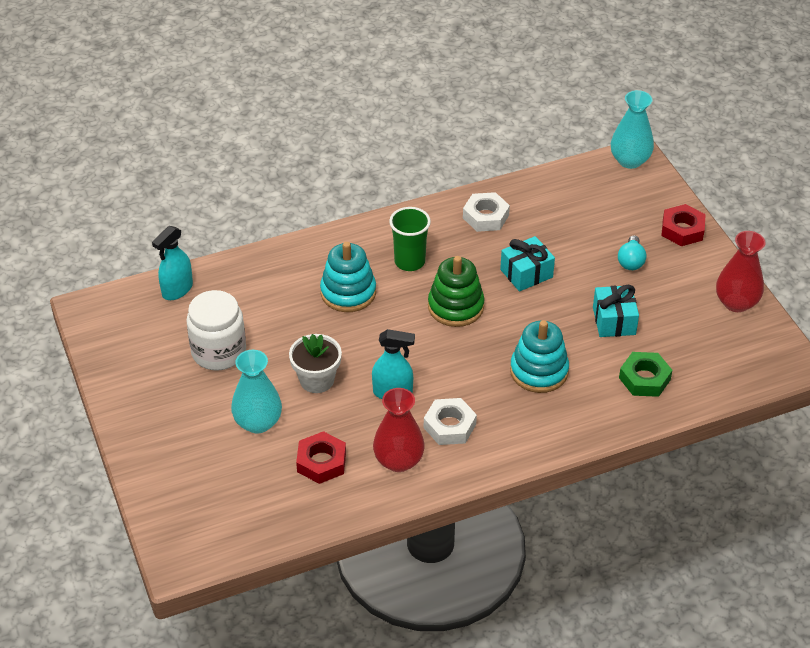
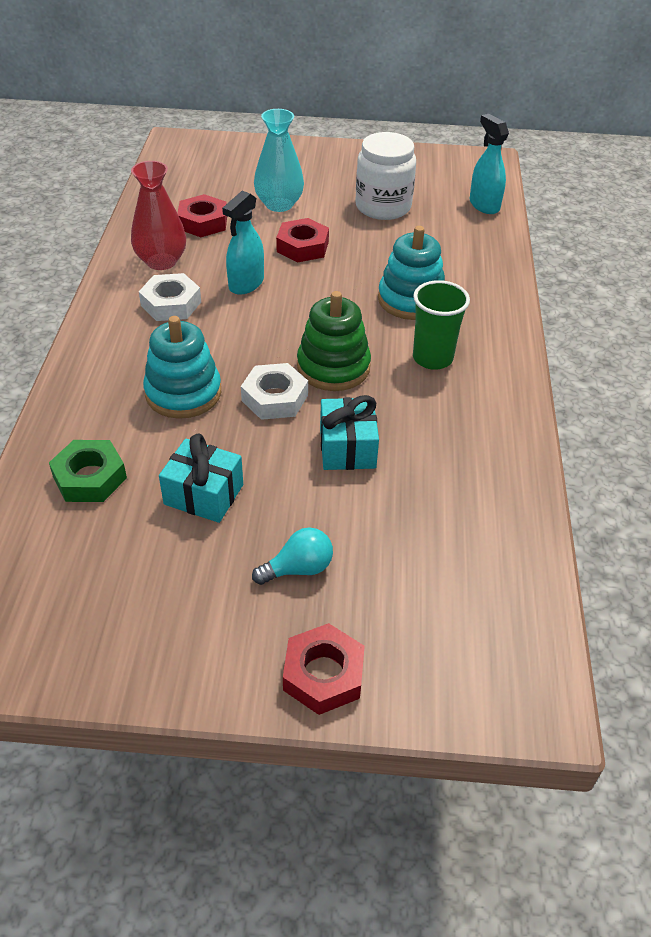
camera: 115 degrees right, 0 degrees up
(317, 380) = (302, 247): white flower pot -> red nut
(485, 216) = (480, 453): white nut -> white nut (275, 398)
(630, 160) = (535, 691): turquoise vase -> none
(631, 261) = (298, 569): turquoise light bulb -> turquoise light bulb turned 120 degrees clockwise
(736, 303) = (125, 656): red vase -> none

